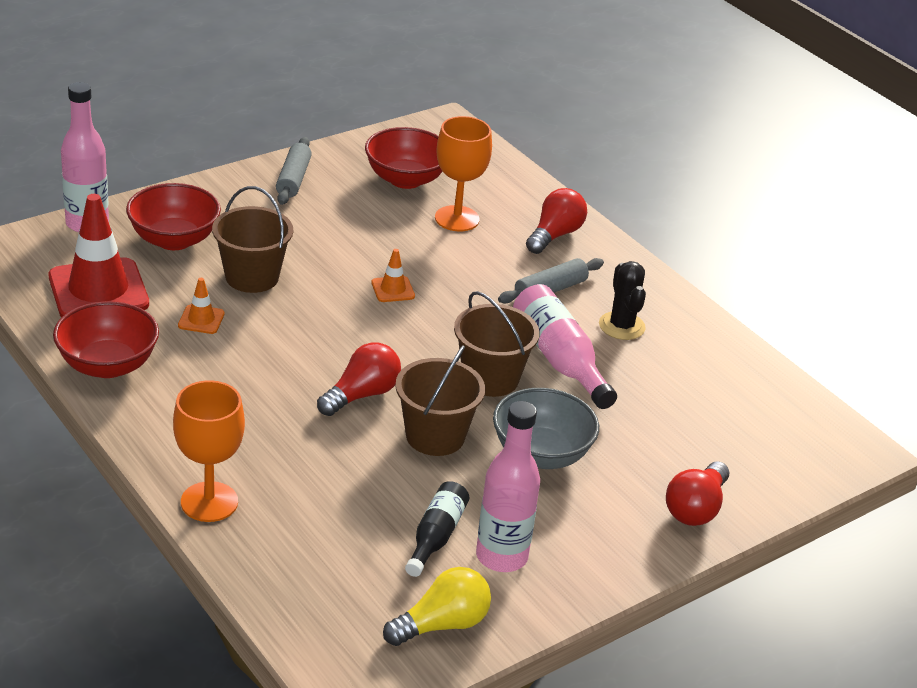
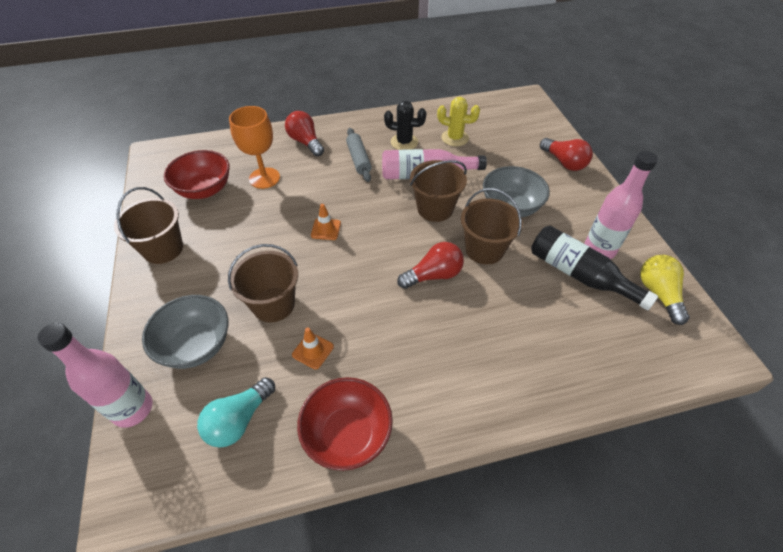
camera: 65 degrees left, 15 degrees up
(98, 290) = (239, 420): red traffic cone -> turquoise light bulb
(174, 240) = (196, 345): red bowl -> grey bowl
(209, 502) = (533, 396): orange goblet -> none
(293, 179) = (163, 249): grey rolling pin -> brown bucket
(362, 395) = (433, 275): red light bulb -> red light bulb turned 90 degrees clockwise
(436, 536) = (579, 275): black bottle -> black bottle, size x1.58
(671, 377) = (455, 138): none -> yellow cactus

